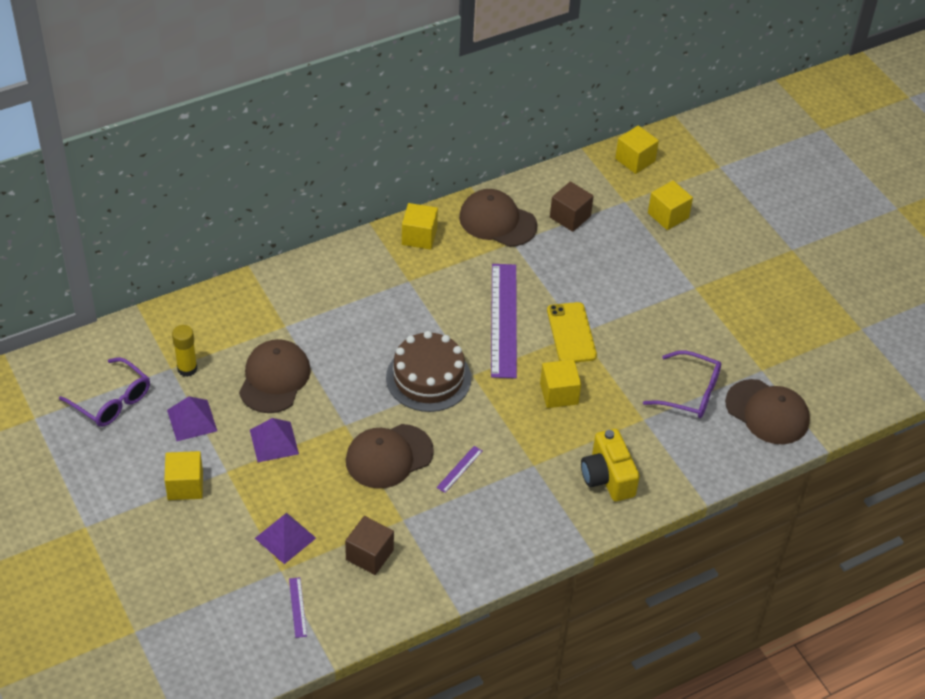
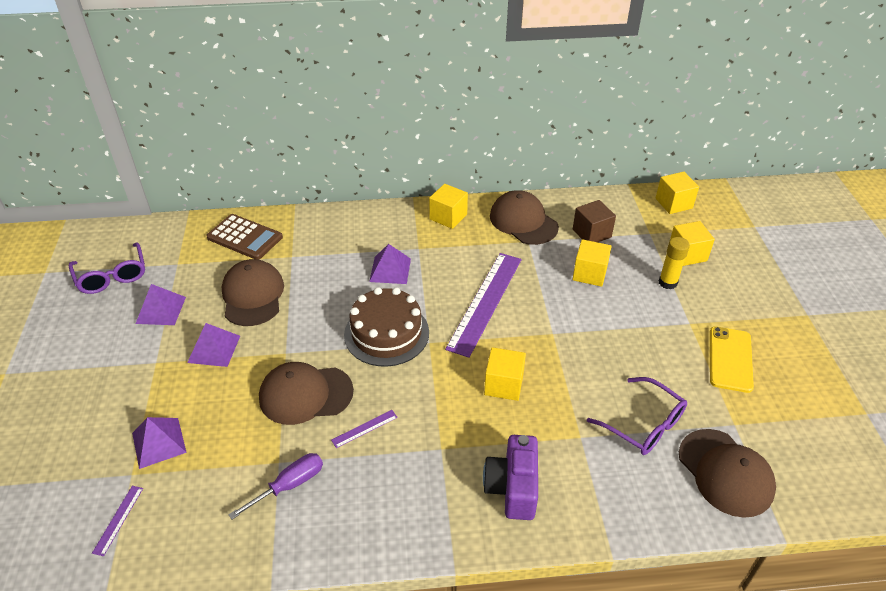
camera: 25 degrees right, 5 degrees down
(185, 485) = (112, 364): yellow cube -> yellow cube (589, 273)
(187, 369) = (189, 268): yellow glue stick -> yellow glue stick (668, 282)
(221, 319) = (245, 237): none -> brown calculator
(274, 378) = (253, 295): brown cap -> brown cap turned 45 degrees counterclockwise
(369, 555) = (223, 488): brown cube -> none
(394, 312) = (390, 270): none -> purple pyramid
(424, 534) = (289, 485): none -> purple screwdriver
(571, 333) = (544, 331): yellow phone -> yellow phone (730, 359)
(607, 477) = (512, 488): yellow camera -> purple camera

